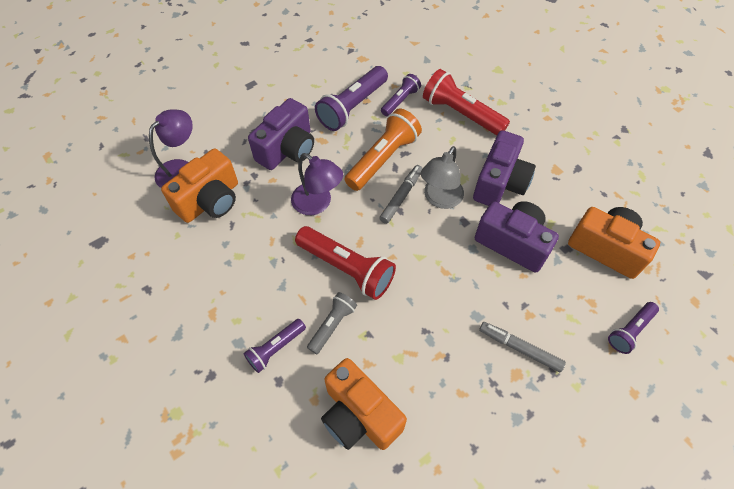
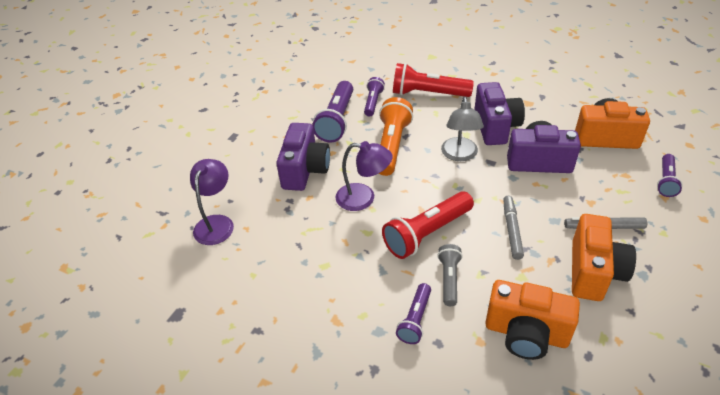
camera: 25 degrees left, 15 degrees down
(210, 201) = (264, 235): orange camera -> orange camera (593, 272)
(347, 268) = (427, 233): red flashlight -> red flashlight turned 135 degrees clockwise
(401, 196) = (428, 165): grey marker -> grey marker (512, 230)

